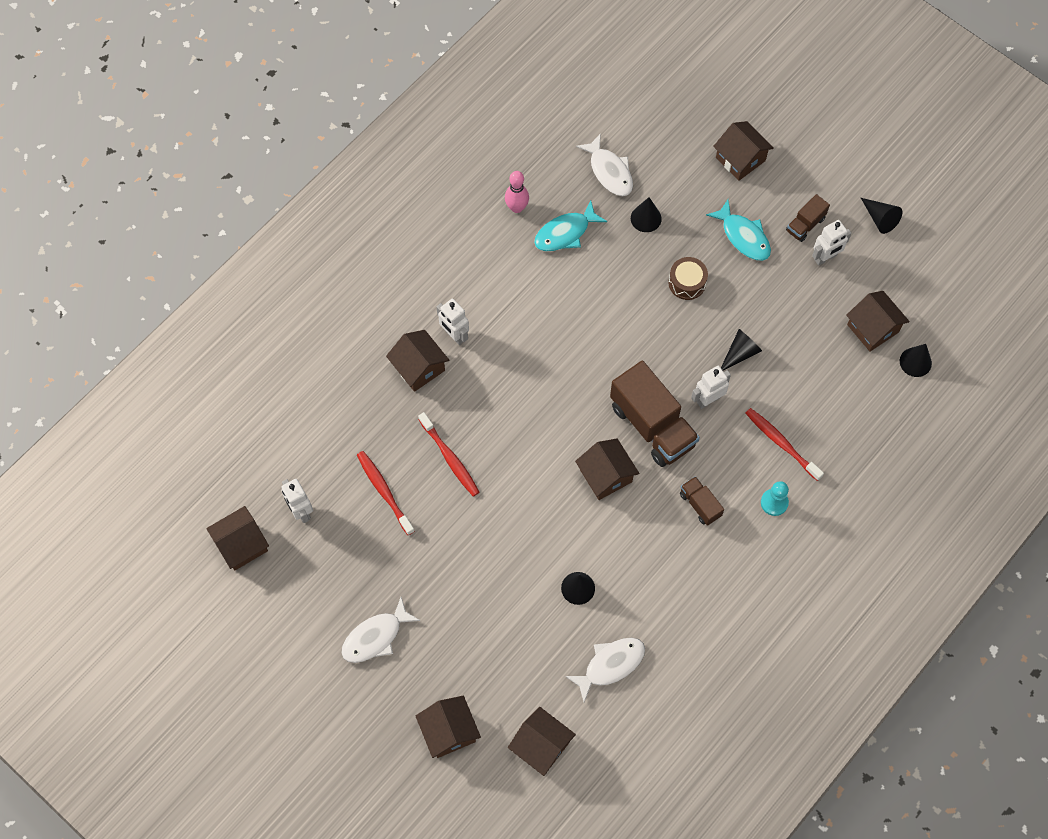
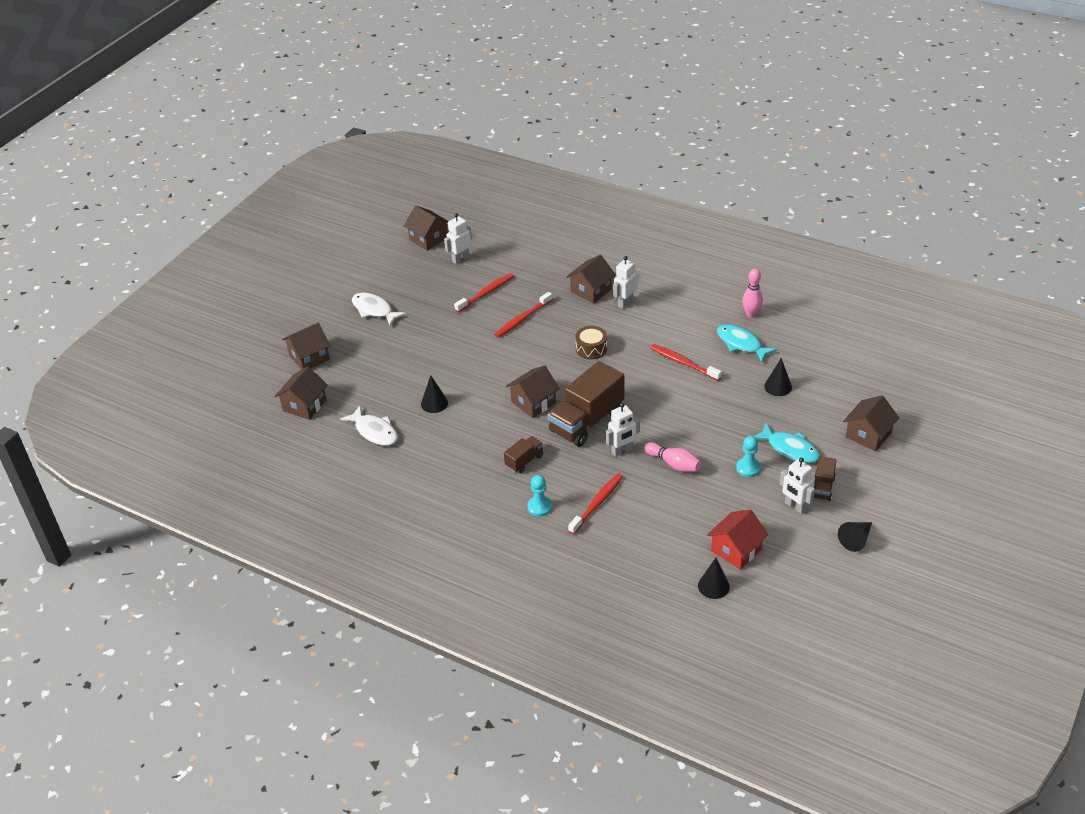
camera: 80 degrees right, 25 degrees down
(581, 300) = (683, 363): none -> red toothbrush
(609, 171) = (812, 358): white fish -> none
(687, 283) = (727, 421): brown drum -> brown drum (591, 349)
(708, 399) = (622, 451): white robot -> white robot turned 105 degrees clockwise
(740, 353) = (674, 464): black cone -> pink bowling pin
(743, 236) = (790, 449): turquoise fish -> turquoise fish turned 90 degrees counterclockwise
(762, 284) = (748, 468): none -> turquoise pawn
(805, 225) = (822, 488): brown truck -> brown truck turned 105 degrees counterclockwise
(873, 328) = (736, 550): brown house -> red house

